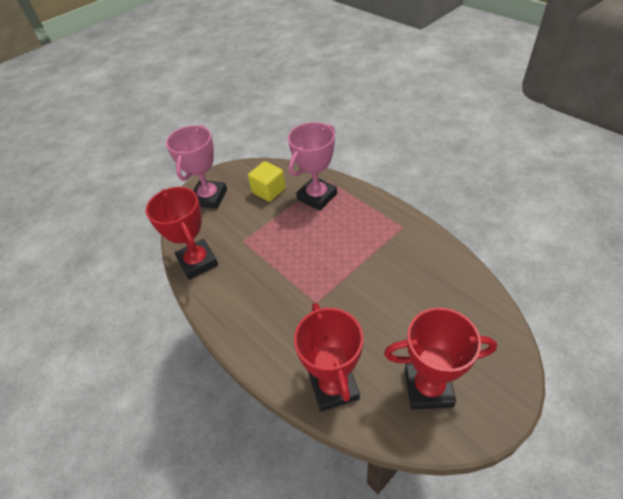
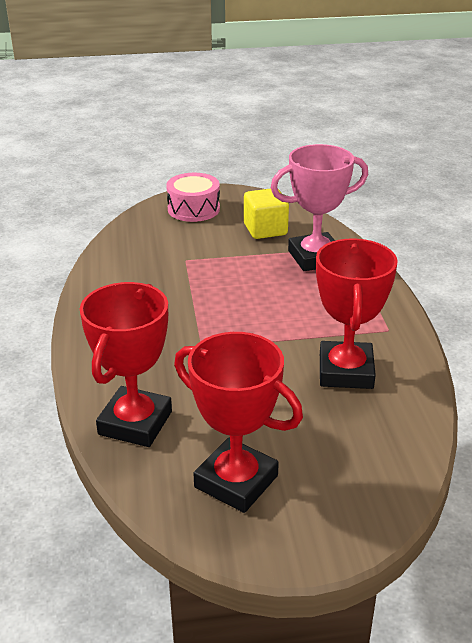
camera: 30 degrees right, 15 degrees down
(197, 262) = (120, 257): red trophy -> red trophy (345, 371)
(209, 197) = (193, 209): pink trophy -> pink drum

